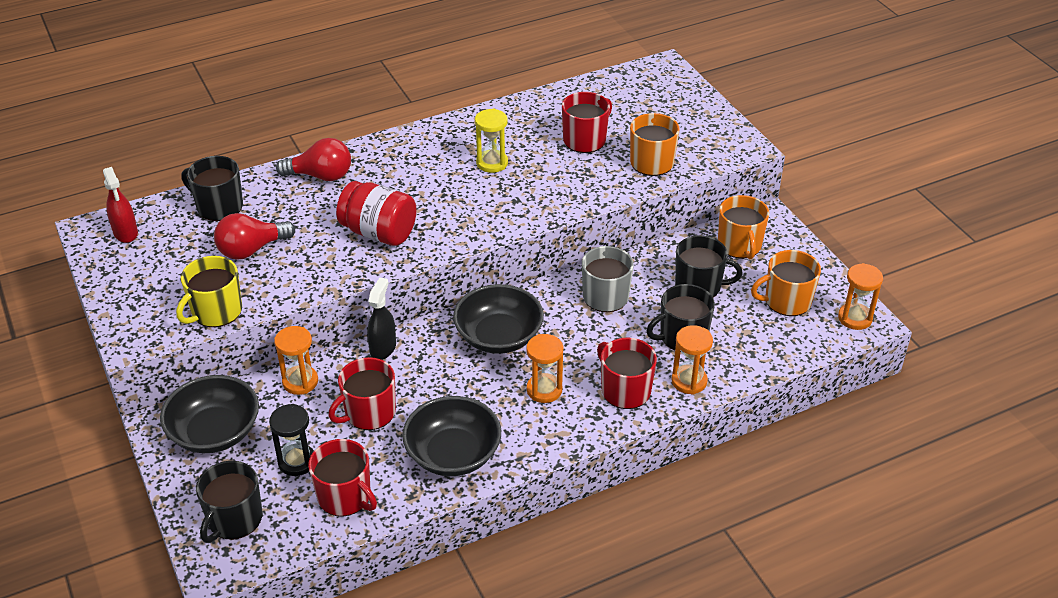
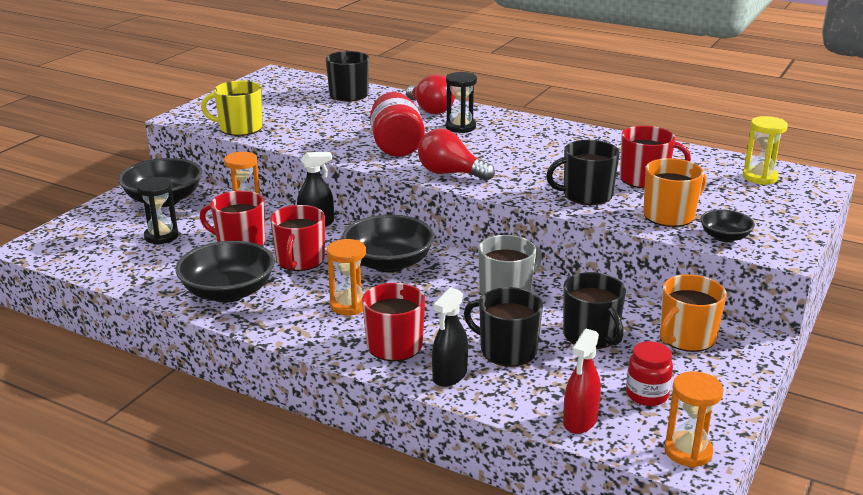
camera: 55 degrees right, 15 degrees down
(125, 233) = (284, 82): red spray bottle -> red spray bottle (580, 421)
(234, 519) = (84, 236): black mug -> black mug (586, 195)
(251, 250) = (318, 117): red light bulb -> red light bulb (450, 173)
(345, 497) = (141, 266): red mug -> red mug (300, 260)
(381, 178) = (460, 127): none -> black hourglass
(492, 163) = (546, 156): yellow hourglass -> yellow hourglass (760, 177)
(689, 381) = (449, 375): orange hourglass -> black spray bottle
(705, 157) = (724, 237): none -> black bowl
(786, 301) = (647, 395): orange mug -> red jar

